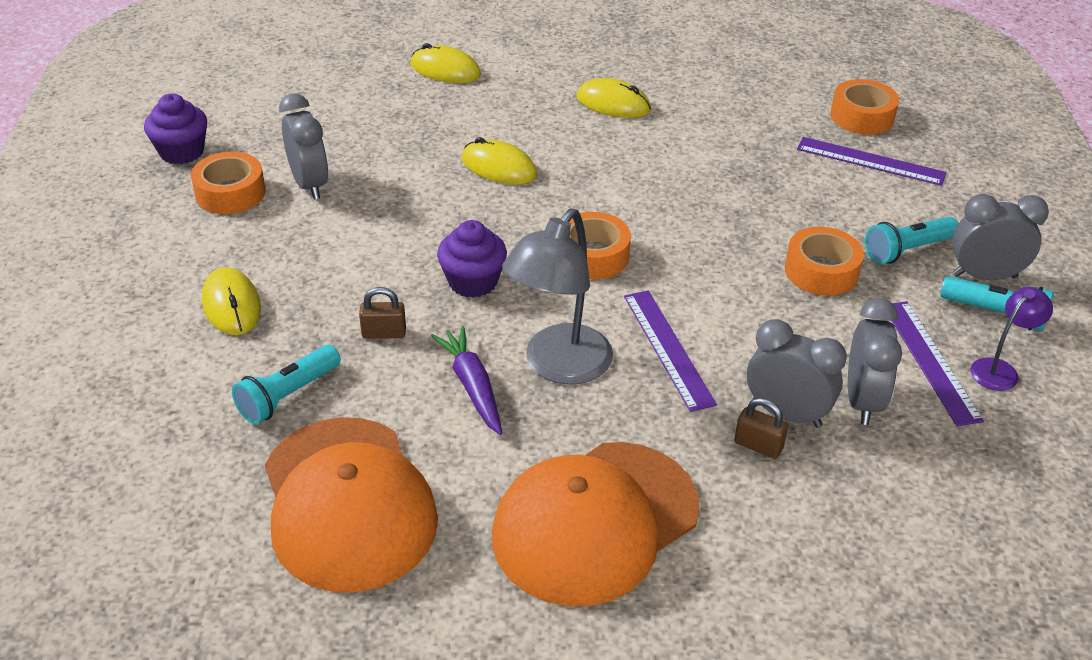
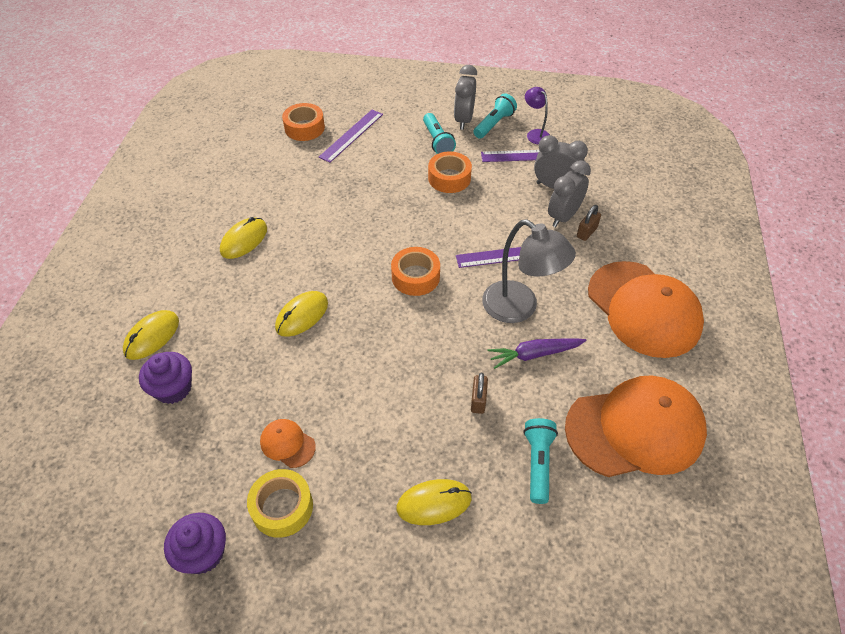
camera: 80 degrees left, 10 degrees up
(230, 193) = (282, 507): orange tape -> yellow tape
(288, 396) = (537, 463): turquoise flashlight -> turquoise flashlight turned 135 degrees counterclockwise
(309, 184) = (287, 444): grey clock -> orange cap
(473, 282) = (431, 344): purple cupcake -> purple cupcake (173, 388)

